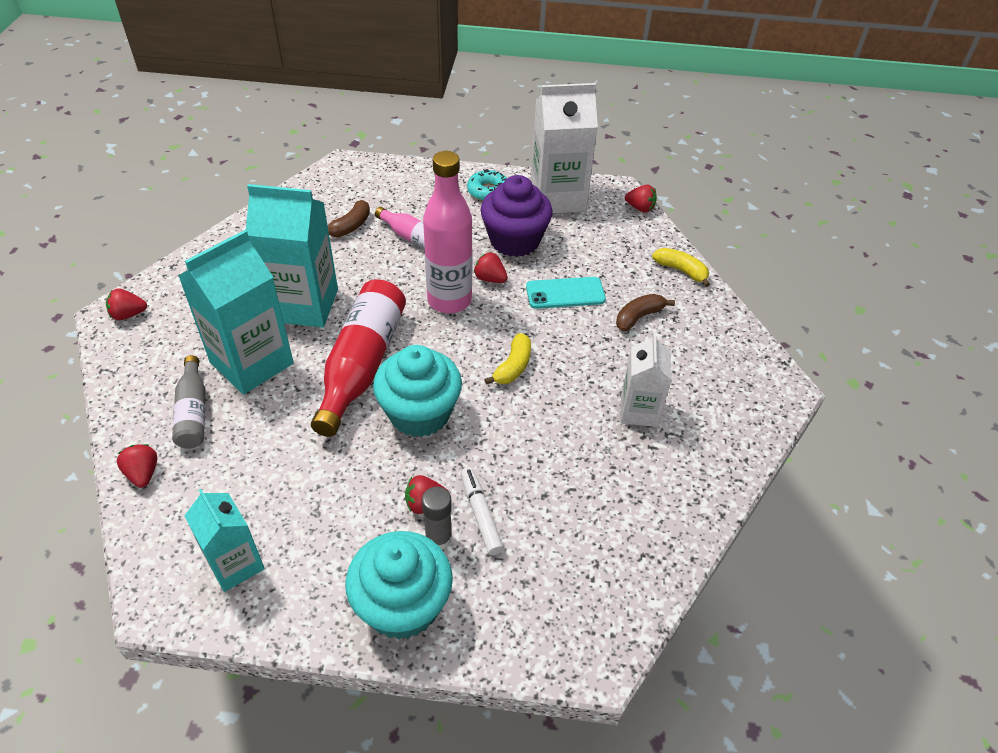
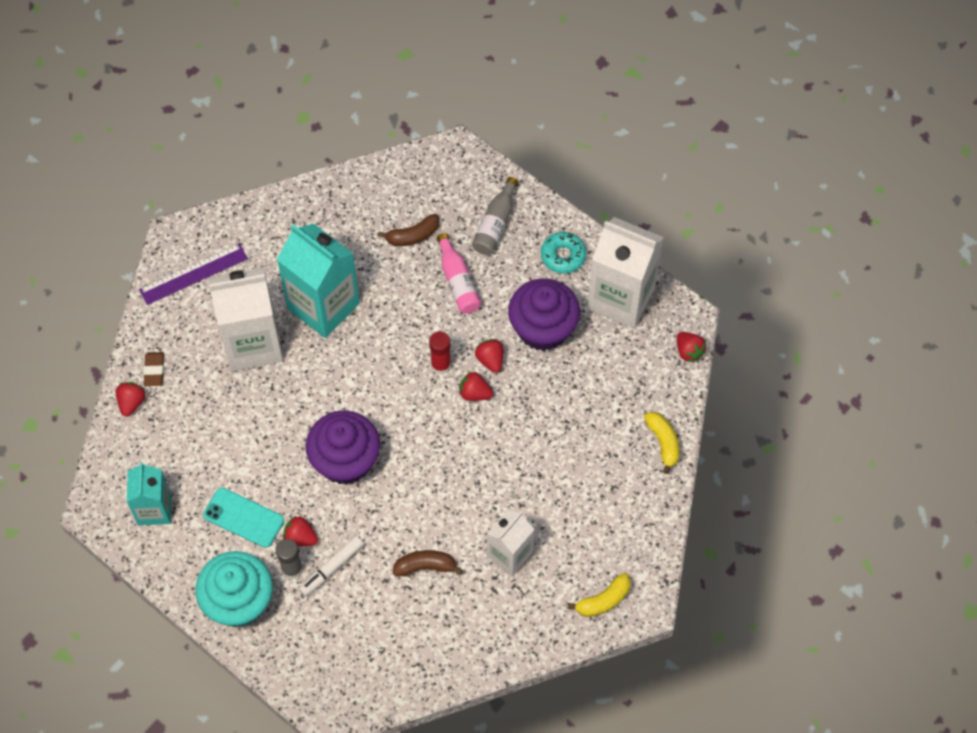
camera: 35 degrees right, 15 degrees up
(128, 315) = (188, 243): red strawberry -> red strawberry (475, 393)
(149, 335) = (193, 274): none -> purple ruler
(153, 432) = (154, 370): none -> brown eraser
(193, 412) = (189, 367): grey bottle -> grey bottle (495, 224)
(251, 363) = (253, 344): turquoise carton -> white carton
(362, 365) = (331, 391): red bottle -> none
(419, 413) = (345, 461): turquoise cupcake -> purple cupcake
(449, 300) = (441, 365): pink bottle -> red glue stick
(480, 514) = (331, 568): white marker -> white marker turned 150 degrees counterclockwise
(513, 366) = (444, 459): yellow banana -> yellow banana (603, 600)
(565, 293) = (542, 410): turquoise phone -> turquoise phone (243, 518)
(638, 317) = (583, 469): brown banana -> brown banana (425, 566)

